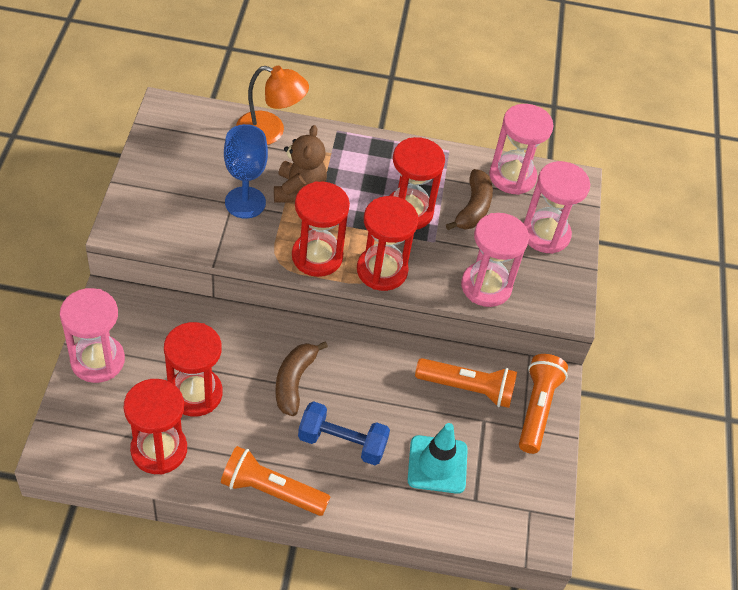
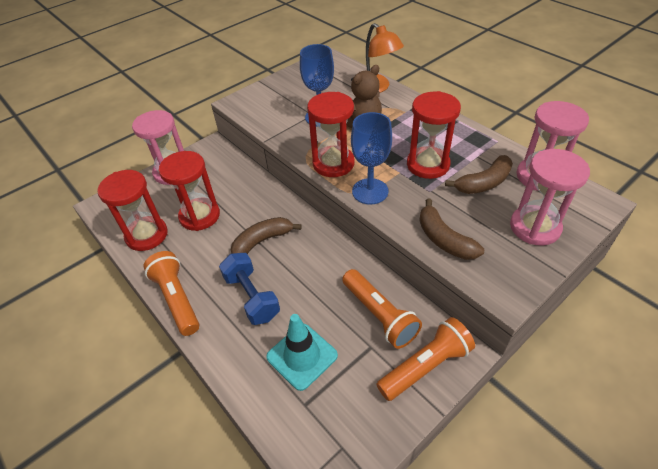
camera: 50 degrees right, 5 degrees down
(382, 270) = (370, 191): red hourglass -> blue goblet
(486, 286) = (444, 239): pink hourglass -> brown banana

